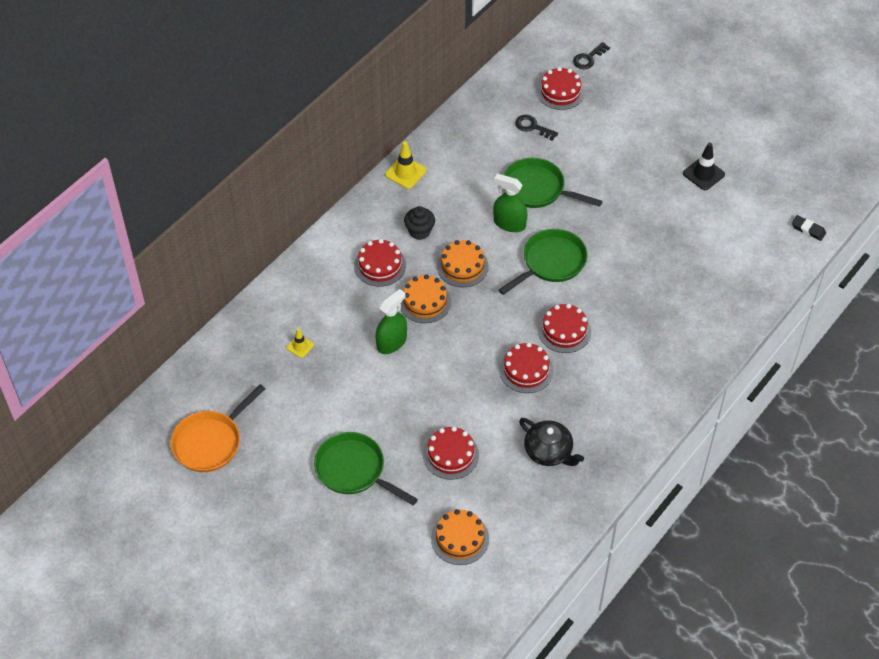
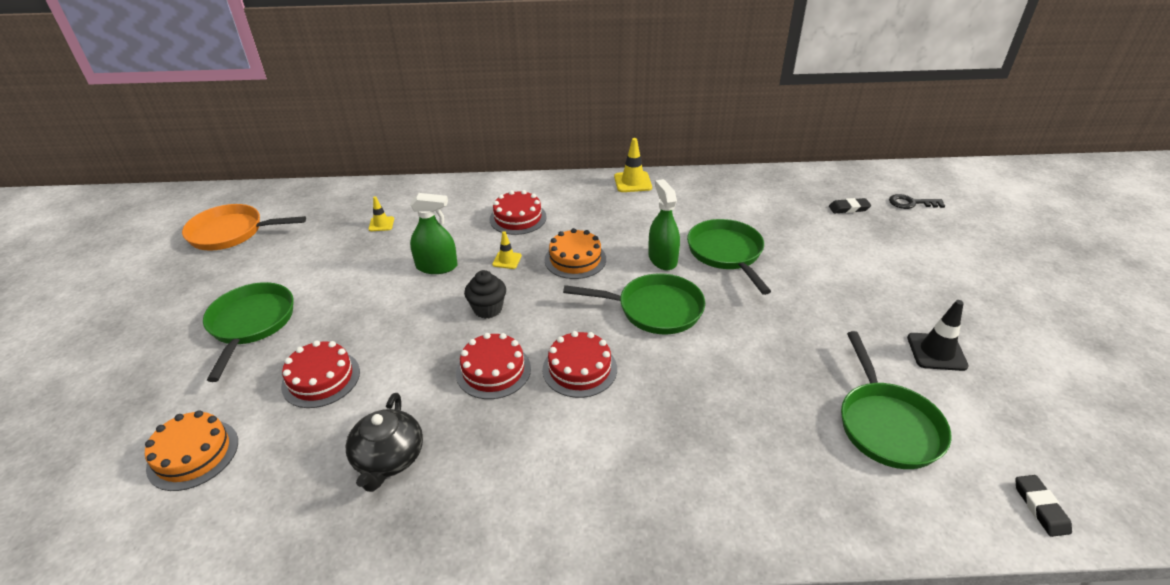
camera: 50 degrees right, 15 degrees down
(419, 231) = (582, 218): black cupcake -> black cupcake (488, 309)
(425, 301) = (507, 260): orange cake -> yellow traffic cone
(533, 127) = (786, 215): black key -> none
(560, 92) = (849, 208): red cake -> black eraser
(723, 238) = (887, 425): none -> green pan

